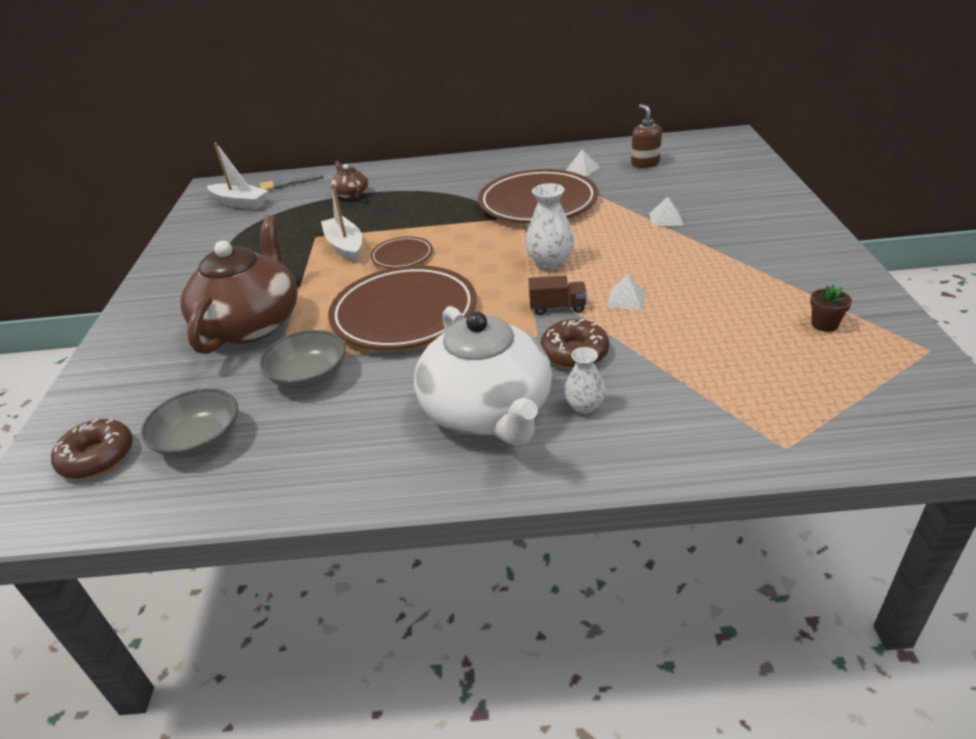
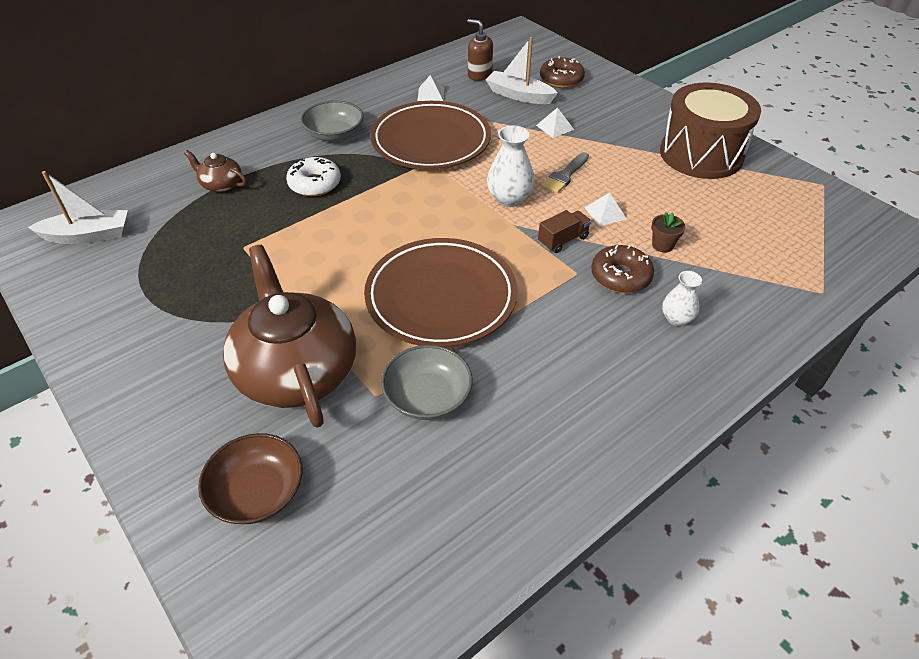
camera: 40 degrees left, 10 degrees up
(97, 457) = (315, 588): brown donut -> brown donut (561, 79)
(141, 385) = (257, 492): none -> brown bowl
(199, 440) = (402, 511): grey bowl -> grey bowl (334, 134)
(287, 184) = (121, 193): grey brush -> grey brush (565, 175)
(345, 247) = (292, 248): white boat -> white boat (519, 95)
(402, 256) = (366, 238): brown plate -> none
(412, 210) = (315, 184): none -> white donut
(488, 411) = (616, 356): white teapot -> none
(800, 280) = (701, 154): none -> brown drum
(824, 324) = (751, 186): brown flower pot -> brown flower pot (662, 245)

